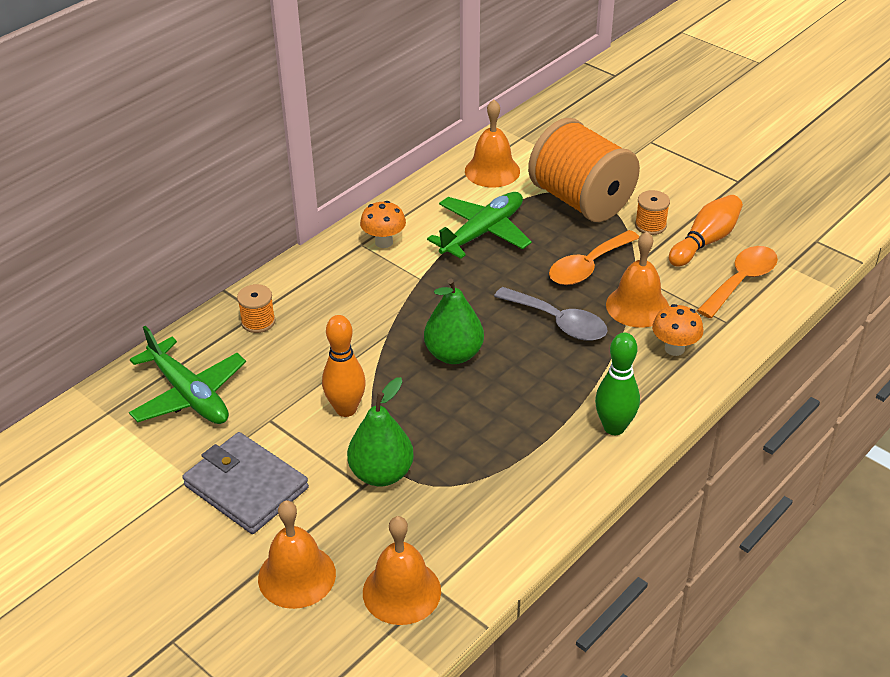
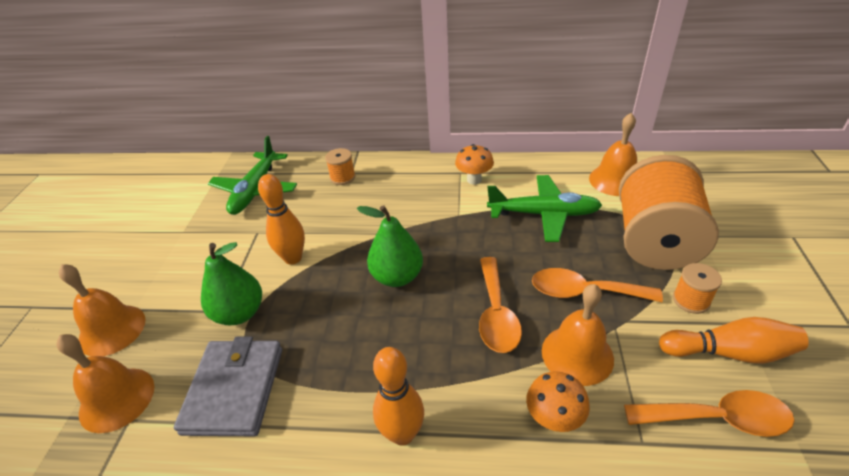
camera: 55 degrees right, 0 degrees up
(246, 487) = (187, 258): grey wallet -> grey wallet (234, 390)
(558, 322) = (496, 314): grey spoon -> orange spoon
(614, 427) = (402, 434): green bowling pin -> orange bowling pin

